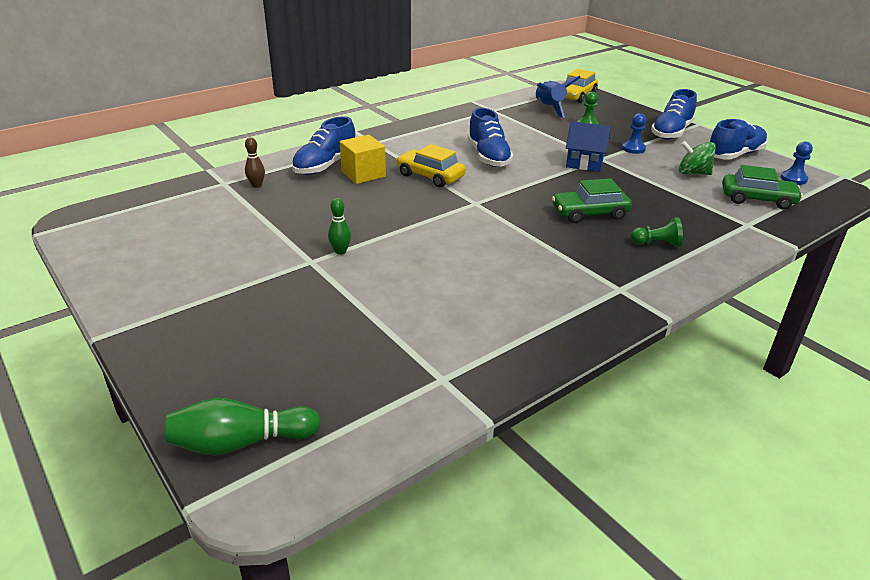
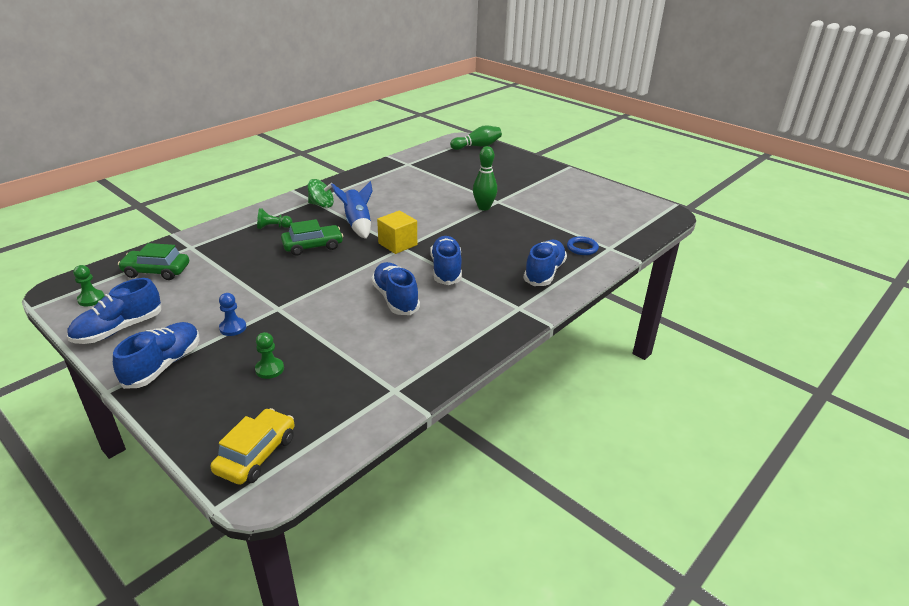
camera: 170 degrees right, 0 degrees up
(256, 185) = (582, 248): brown bowling pin -> blue ring
(340, 251) = (484, 207): green bowling pin -> green bowling pin, size x1.71
(363, 174) = (505, 266): yellow cube -> yellow cube (397, 244)
(430, 176) = (446, 270): yellow car -> blue shoe
(549, 108) = (312, 405): blue rocket -> blue rocket (357, 224)
(584, 163) = (298, 300): blue house -> none
(693, 173) = (191, 297): green spinning top -> green spinning top (321, 205)
(793, 179) = (91, 299): blue pawn -> green pawn

